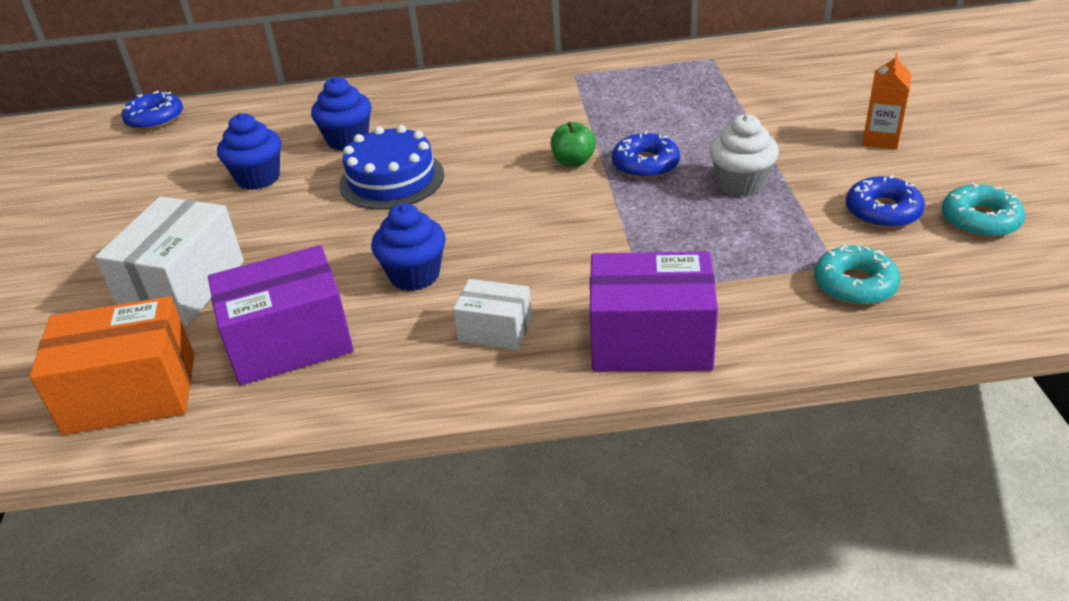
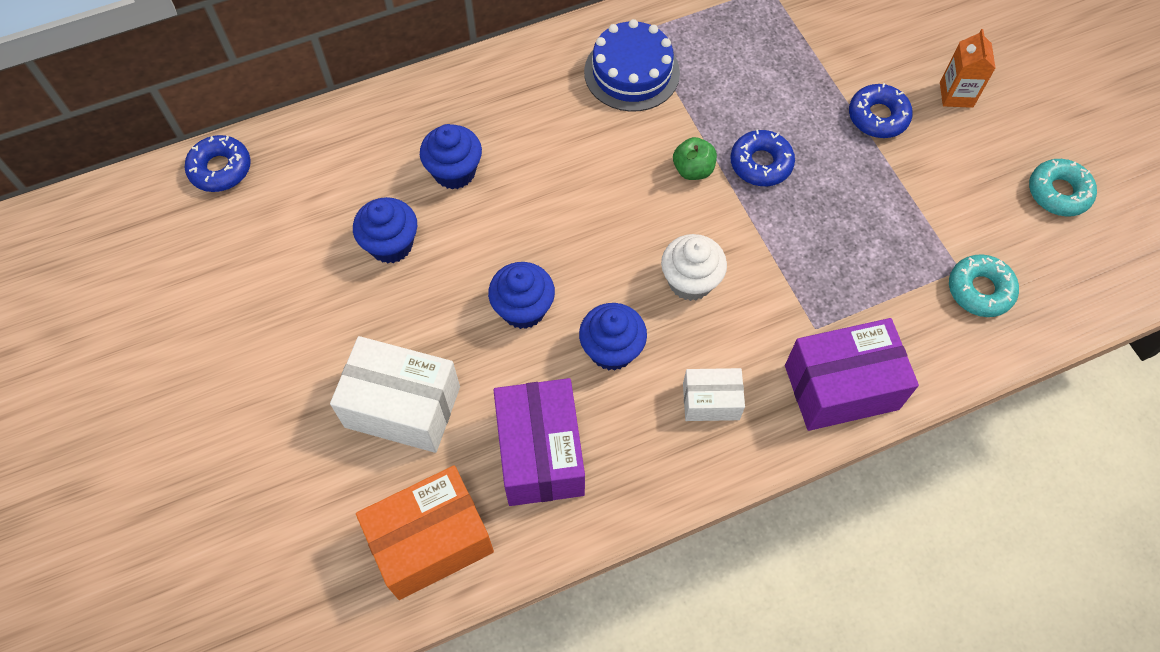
camera: 20 degrees left, 25 degrees up
(183, 286) = (402, 407): white box -> white box turned 75 degrees counterclockwise
(290, 342) = (540, 453): purple box -> purple box turned 60 degrees counterclockwise
(347, 234) = (523, 309): none -> blue cupcake
(392, 179) = (529, 224): blue cake -> blue cake (631, 72)
(741, 183) = (853, 177): white cupcake -> white cupcake (690, 281)
(882, 211) = (980, 194): blue donut -> blue donut (878, 117)

